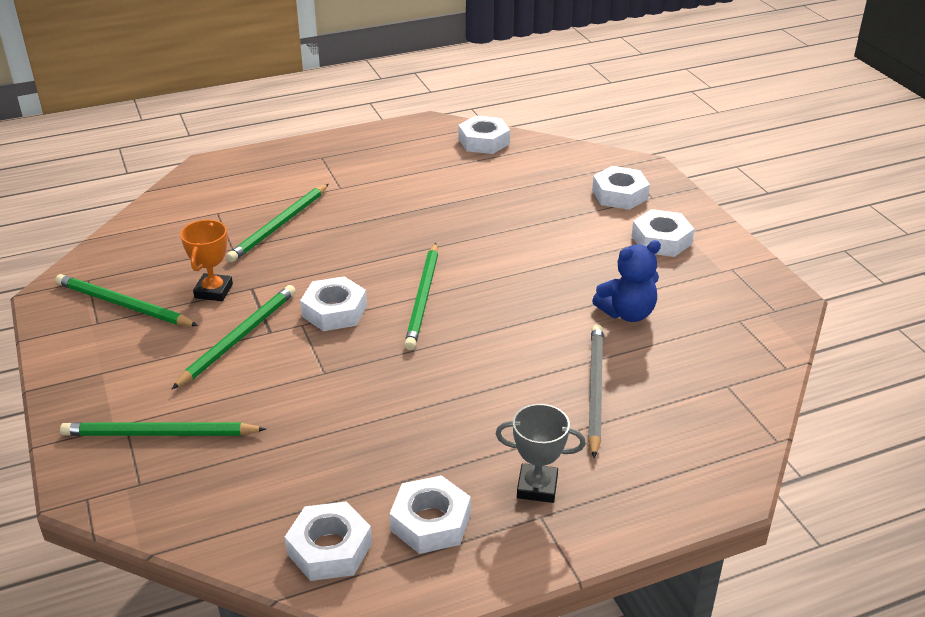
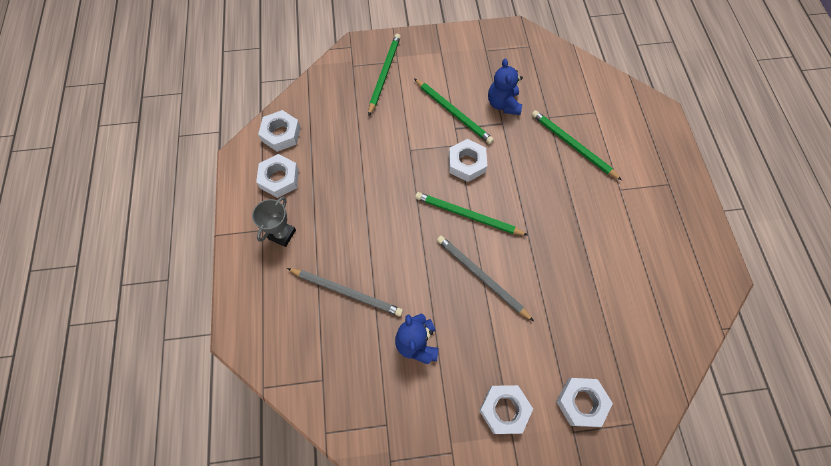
camera: 105 degrees right, 30 degrees up
(123, 305) = (499, 62): green pencil -> none
(213, 291) = (503, 104): orange trophy -> blue teddy bear
(484, 141) = (688, 313): white nut -> none
(510, 275) = (481, 277): none -> grey pencil

